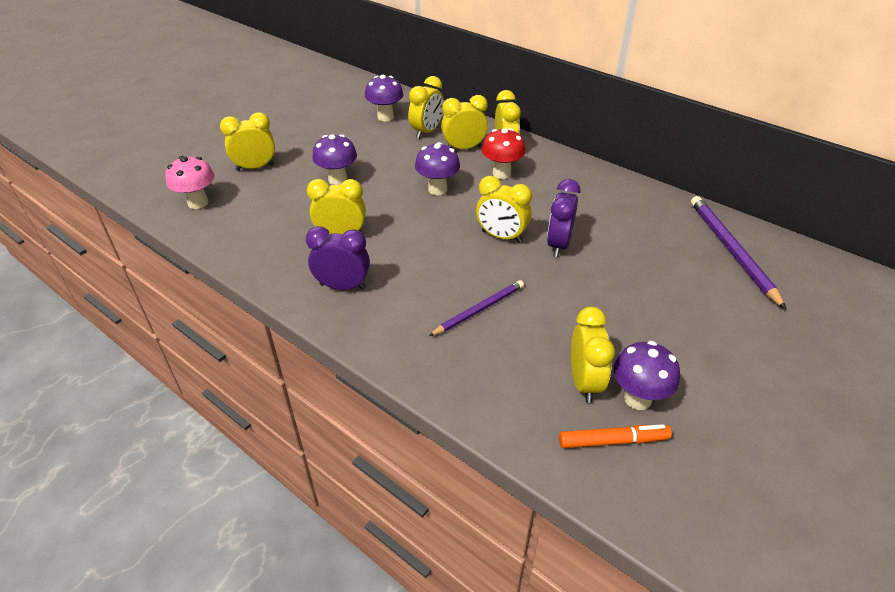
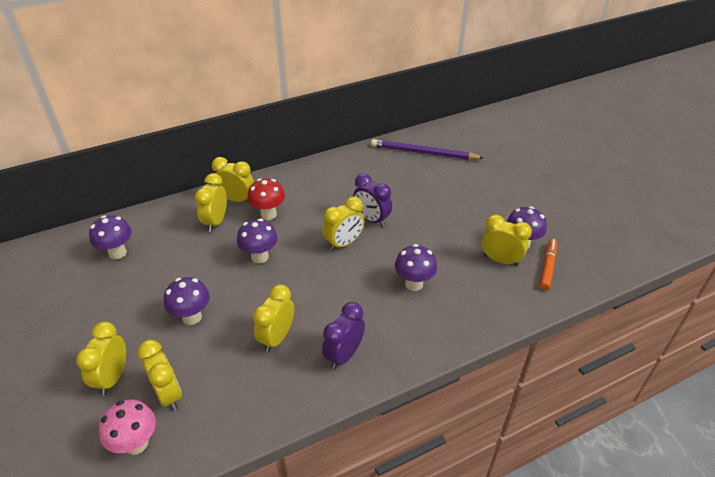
camera: 65 degrees left, 0 degrees up
(427, 132) = (170, 235): yellow clock -> yellow clock (168, 394)
(479, 310) = (414, 284): purple pencil -> purple mushroom

